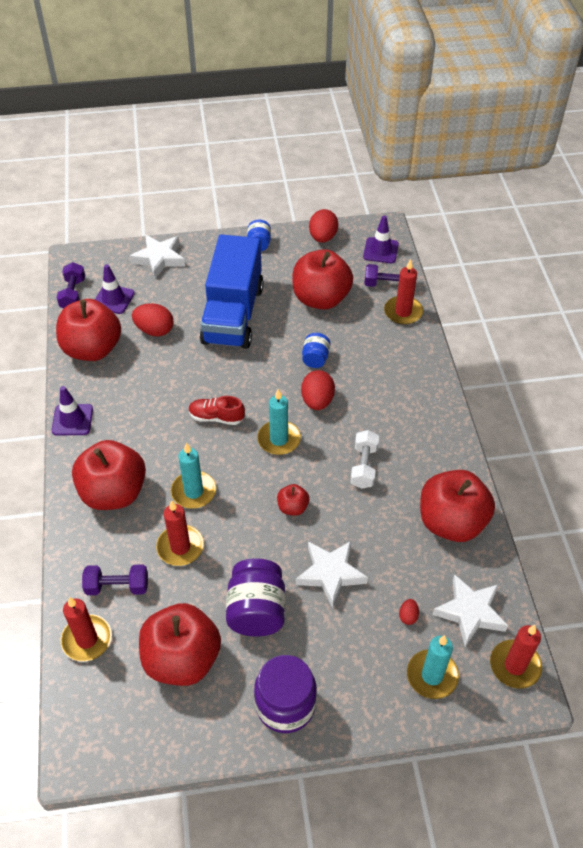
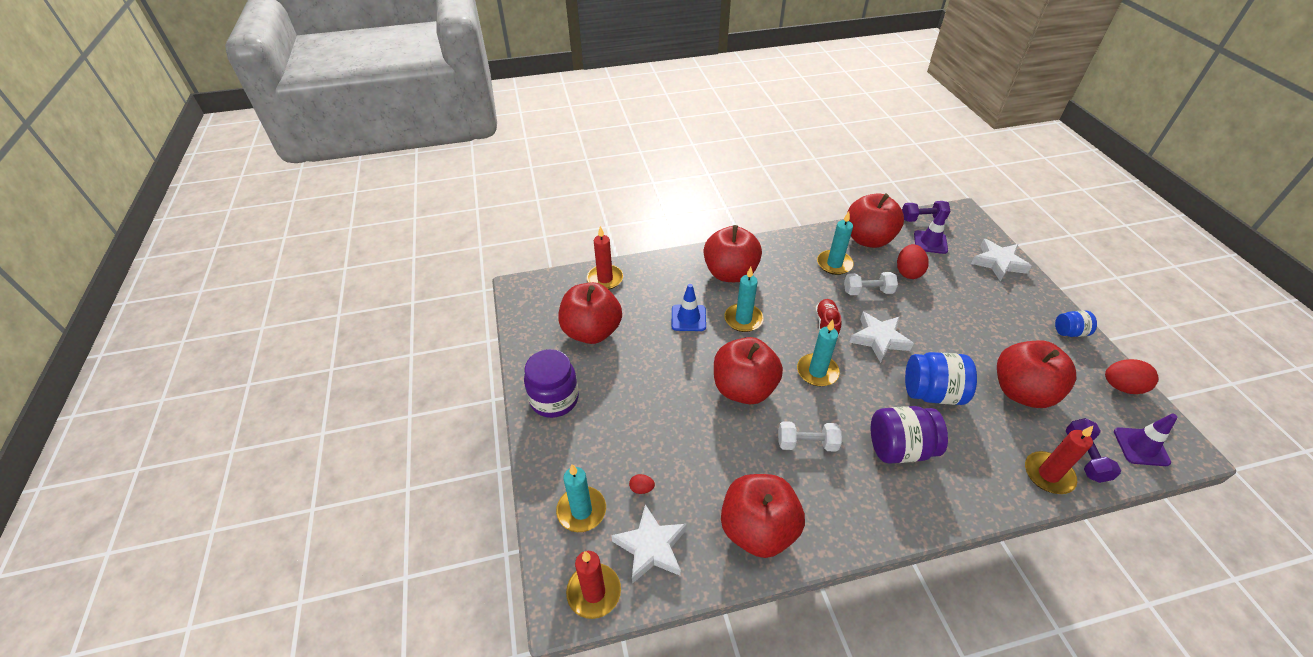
camera: 85 degrees right, 5 degrees down
(72, 420) = (792, 240): purple traffic cone -> none
(117, 586) = (648, 288): purple dumbbell -> none
(125, 389) = (834, 264): none -> turquoise candle
(175, 371) = (867, 291): none -> white dumbbell
(180, 547) = (688, 318): red candle -> blue traffic cone
(233, 314) = (957, 322): blue truck -> none
(256, 611) = (636, 372): purple jar -> purple jar (899, 448)
(293, 507) = (743, 388): red apple -> red apple, size x2.22
(315, 358) = (932, 393): blue jar -> blue jar, size x1.80
(317, 401) = (876, 398): red egg -> none
(330, 574) = (678, 422): white star -> white star (879, 339)

